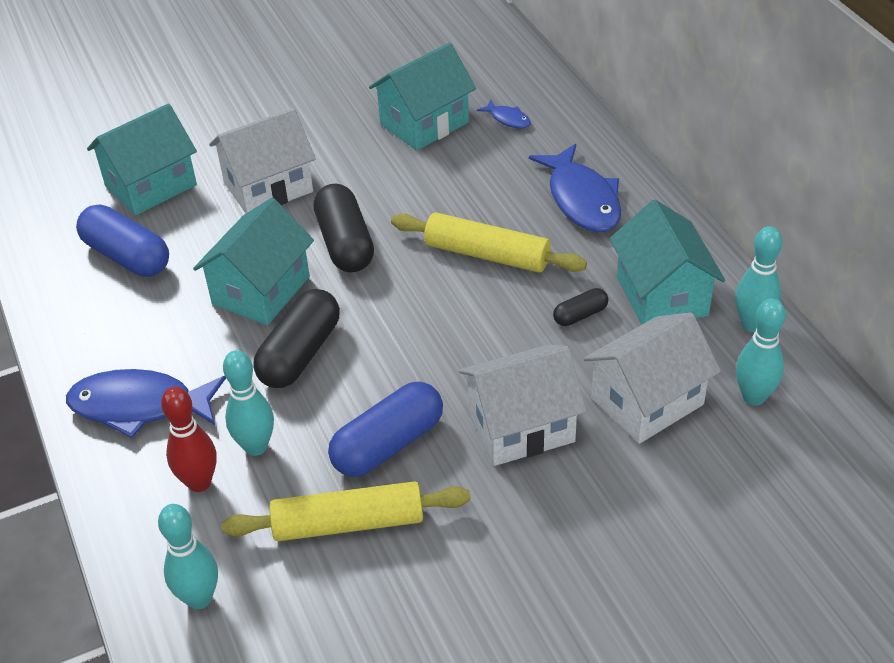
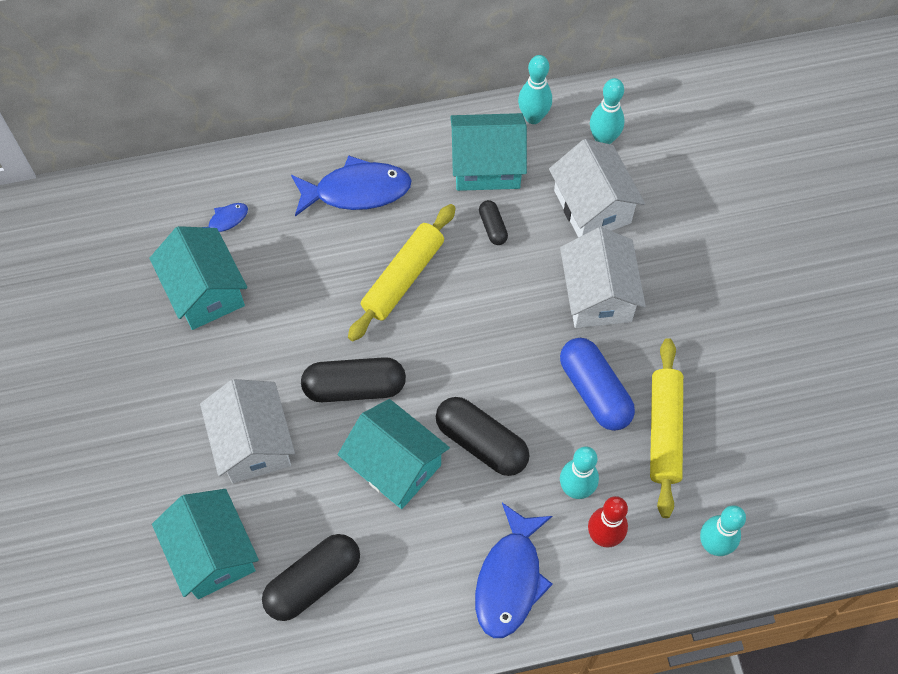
camera: 80 degrees left, 20 degrees up
(127, 256) = (313, 582): blue capsule -> black capsule

